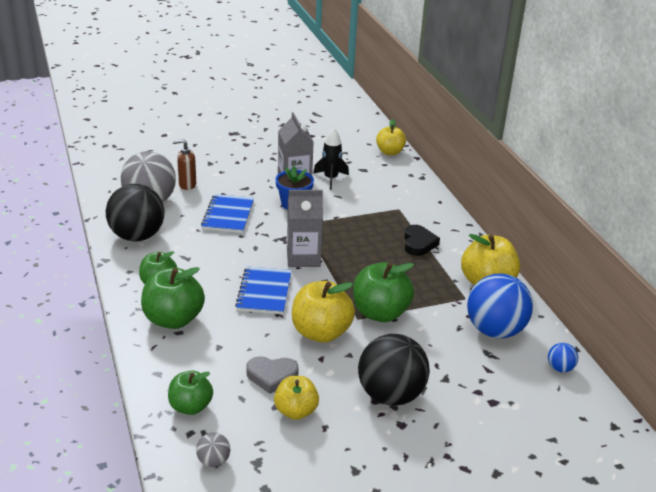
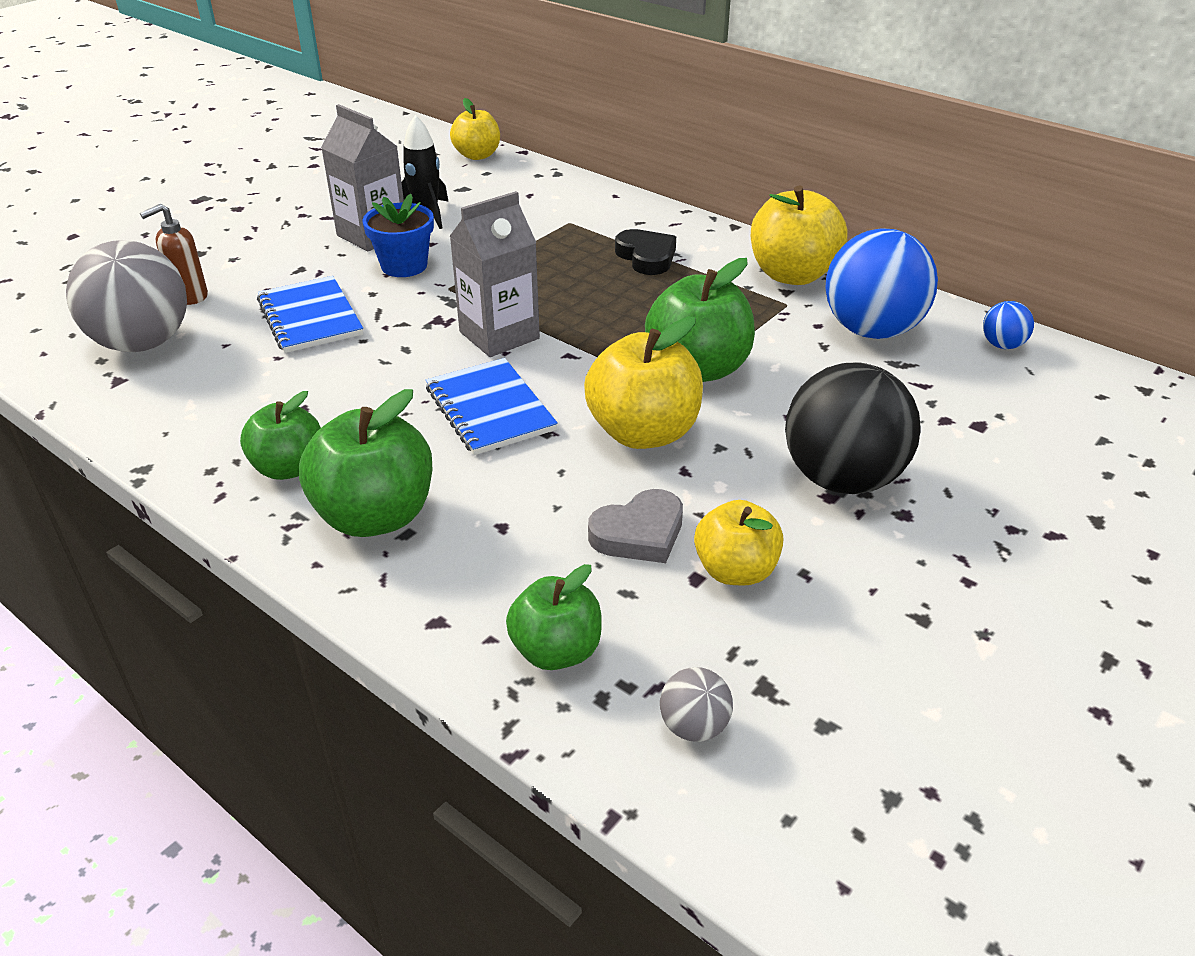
camera: 30 degrees left, 5 degrees up
(137, 236) = (170, 406): black ball -> none

